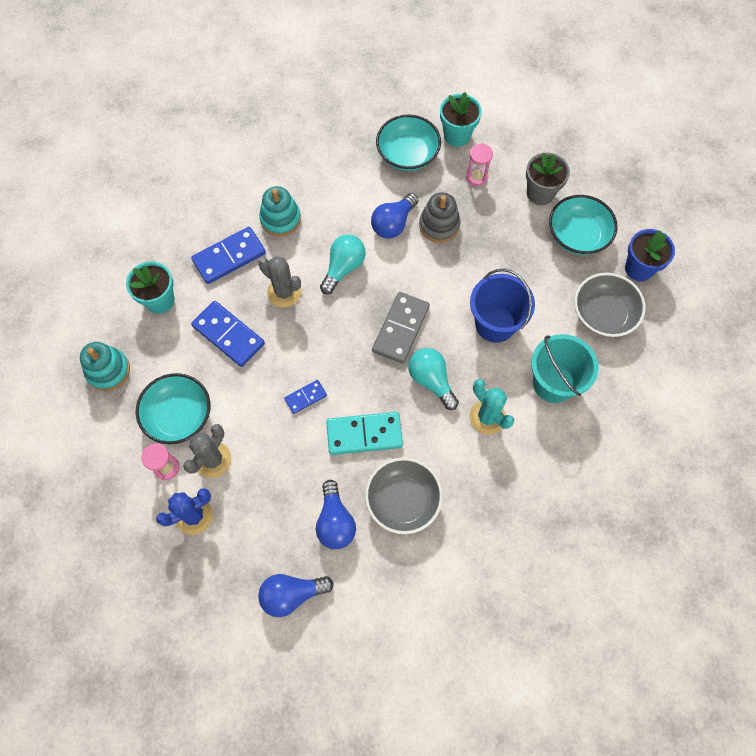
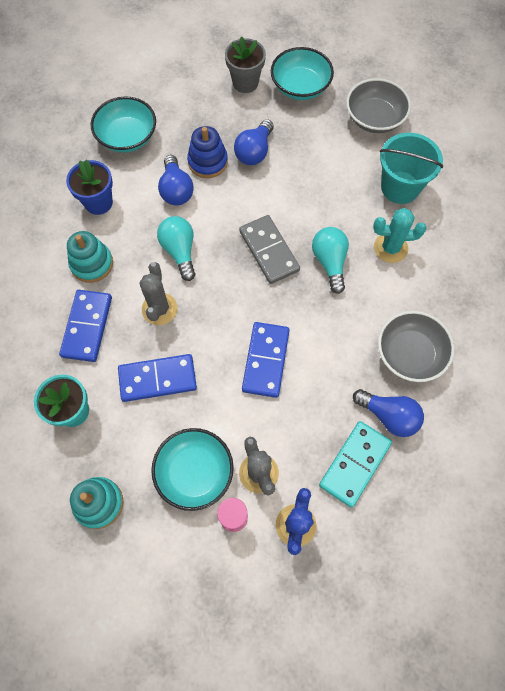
camera: 50 degrees left, 0 degrees up
(284, 292) = (159, 309): grey cactus -> grey cactus turned 75 degrees counterclockwise
(292, 594) = (424, 494): blue light bulb -> blue light bulb (254, 152)
(305, 397) = (266, 360): blue domino -> blue domino, size x1.85
(364, 434) = (334, 341): turquoise domino -> turquoise domino (355, 464)
(431, 380) = (330, 262): turquoise light bulb -> turquoise light bulb turned 75 degrees clockwise
(439, 225) = (208, 162): grey stacking toy -> blue stacking toy
(457, 135) = (145, 95): turquoise flower pot -> none
(476, 176) = (192, 109): pink hourglass -> none
(495, 324) = (321, 187): blue bucket -> none
(639, 268) = (359, 73): blue flower pot -> blue flower pot (98, 202)

